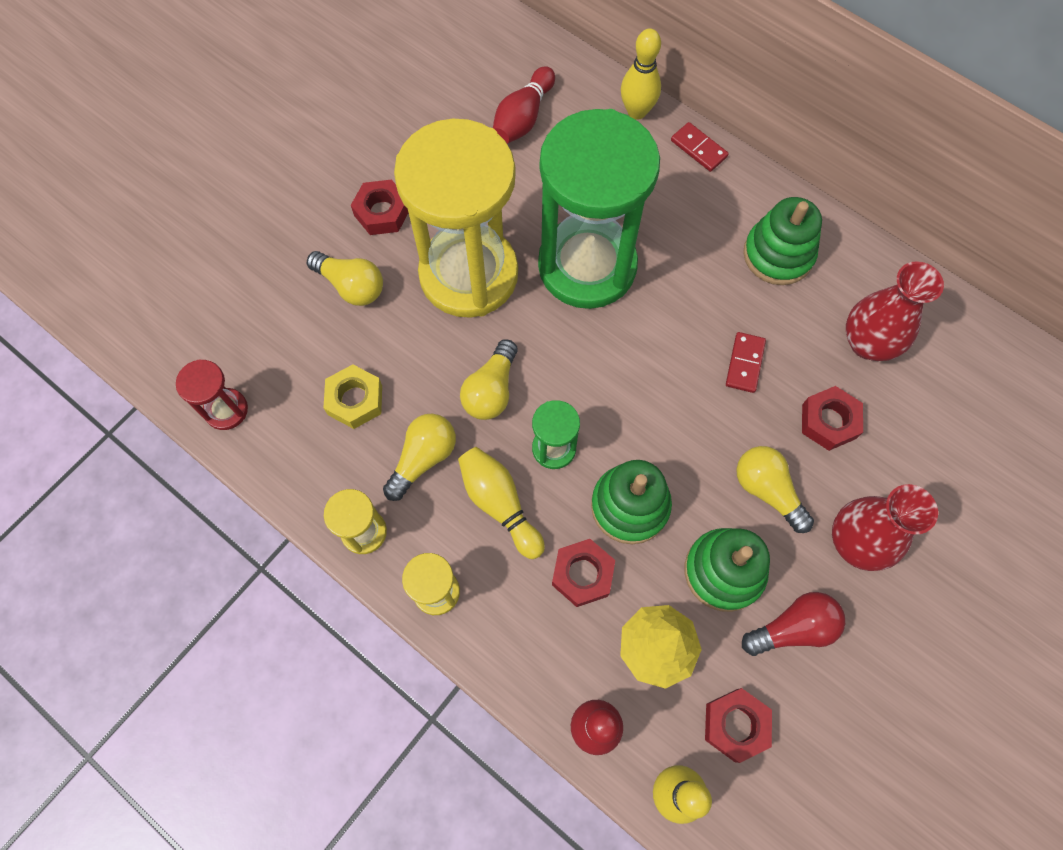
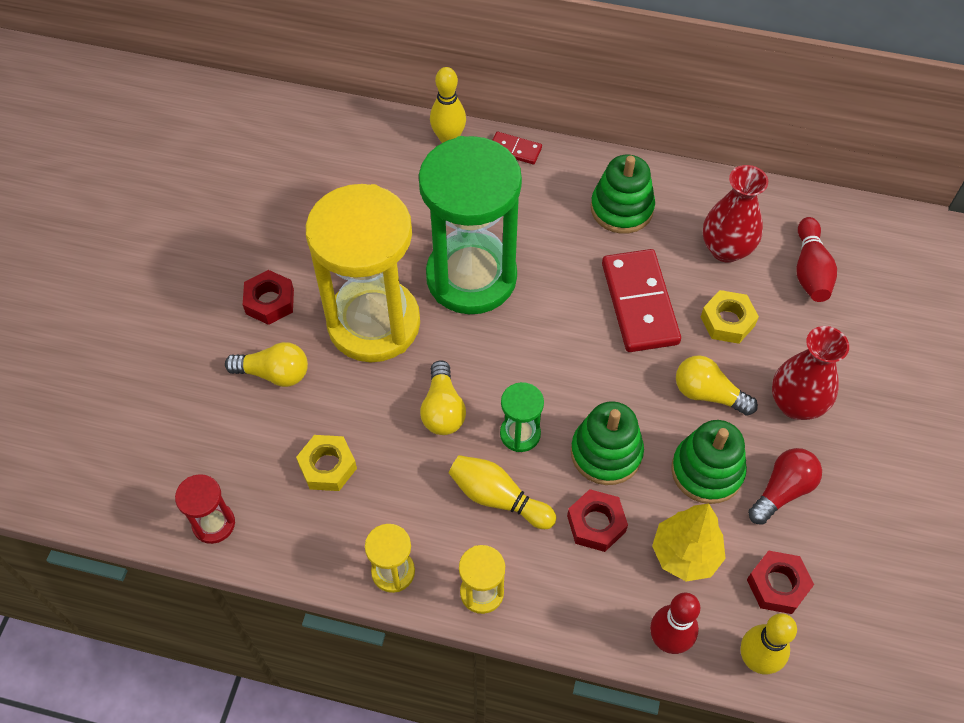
camera: 25 degrees left, 10 degrees down
(423, 458) = (413, 489): yellow light bulb -> none
(523, 118) = (354, 178): red bowling pin -> red bowling pin (810, 270)
(744, 363) = (639, 303): red domino -> red domino, size x2.06
(828, 421) = (727, 321): red nut -> yellow nut

